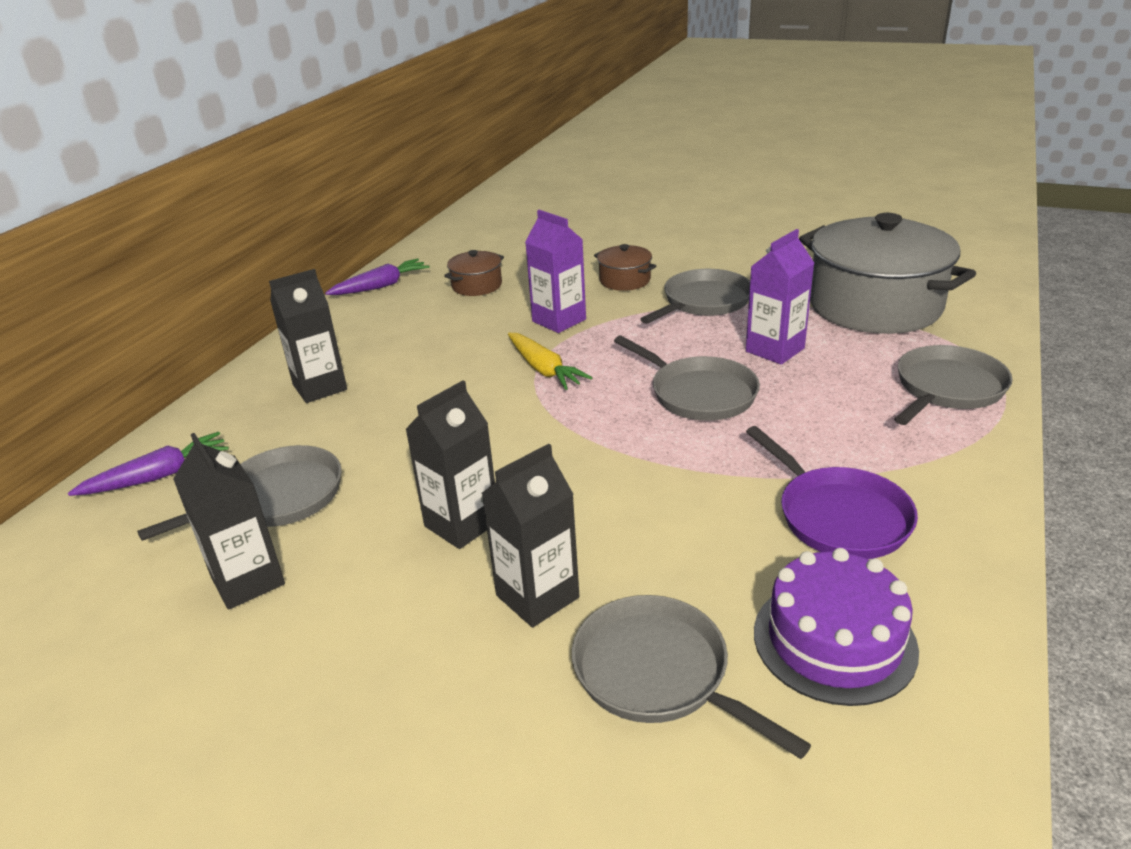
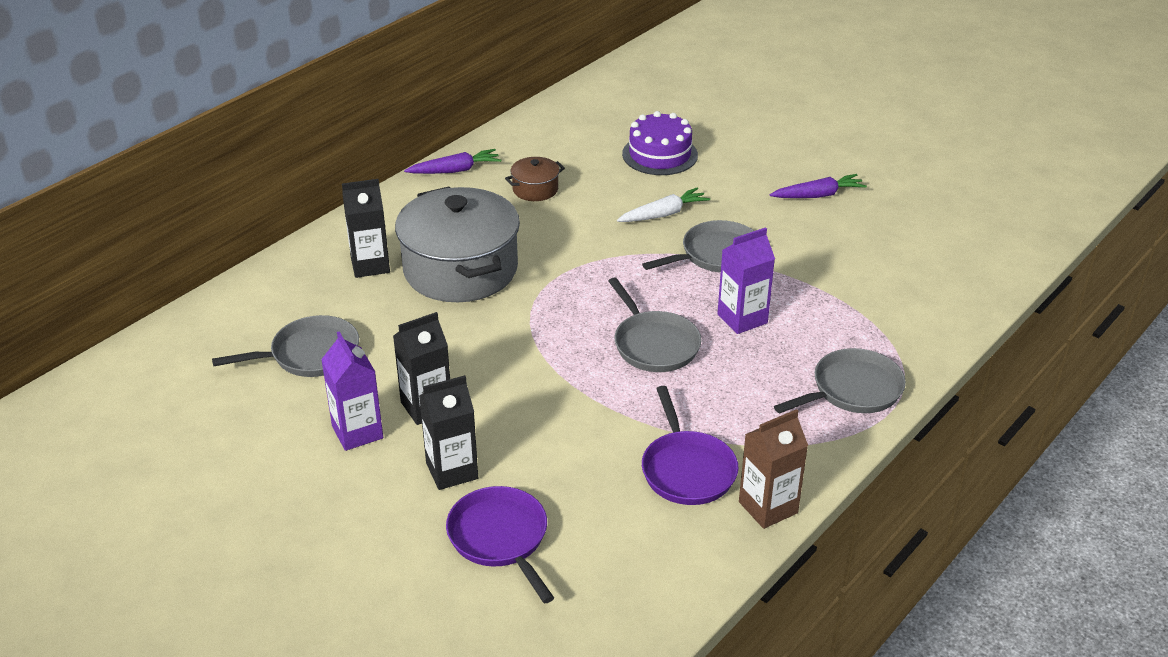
camera: 15 degrees right, 5 degrees up
(158, 476) = (235, 315): purple carrot -> purple carrot (818, 195)
(248, 581) = (274, 411): black carton -> none
(544, 369) = (547, 291): yellow carrot -> none
(559, 320) = (584, 244): purple carton -> purple carton (357, 432)
(625, 280) = (664, 214): brown pot -> white carrot
(658, 673) = (500, 538): grey pan -> purple pan
(834, 640) = (622, 549): purple cake -> purple cake (660, 154)
(874, 306) = (860, 295): grey pot -> grey pot (460, 270)
(970, 535) = (768, 507): none -> brown carton

